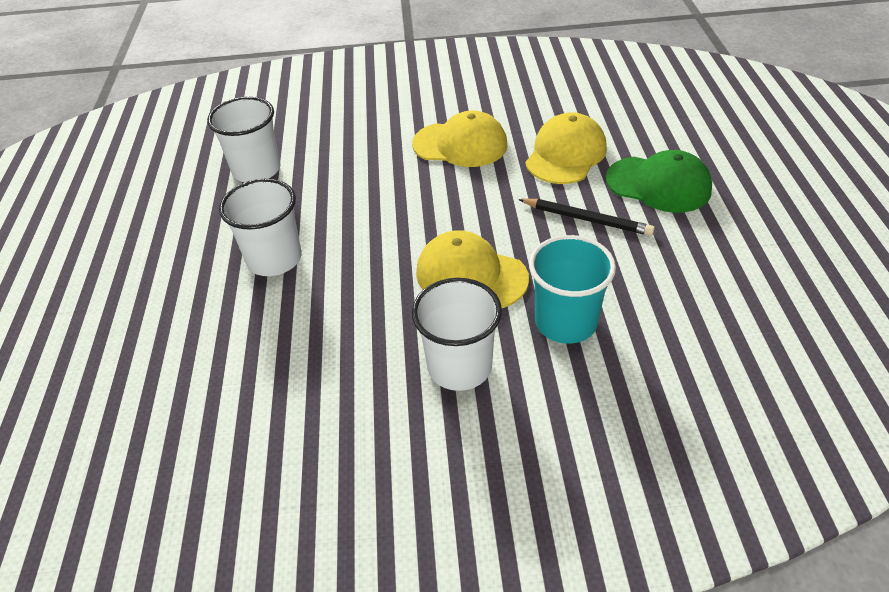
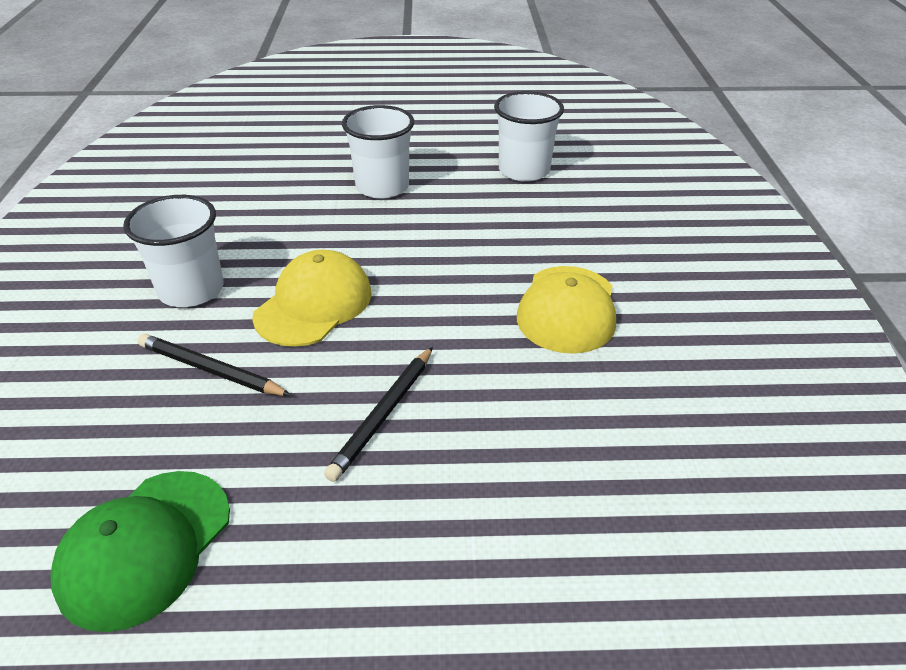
camera: 90 degrees right, 5 degrees down
(565, 322) = (210, 370): turquoise cup -> black pencil
(566, 154) = (539, 413): yellow cap -> none
(658, 184) = (448, 516): green cap -> green cap (145, 547)

